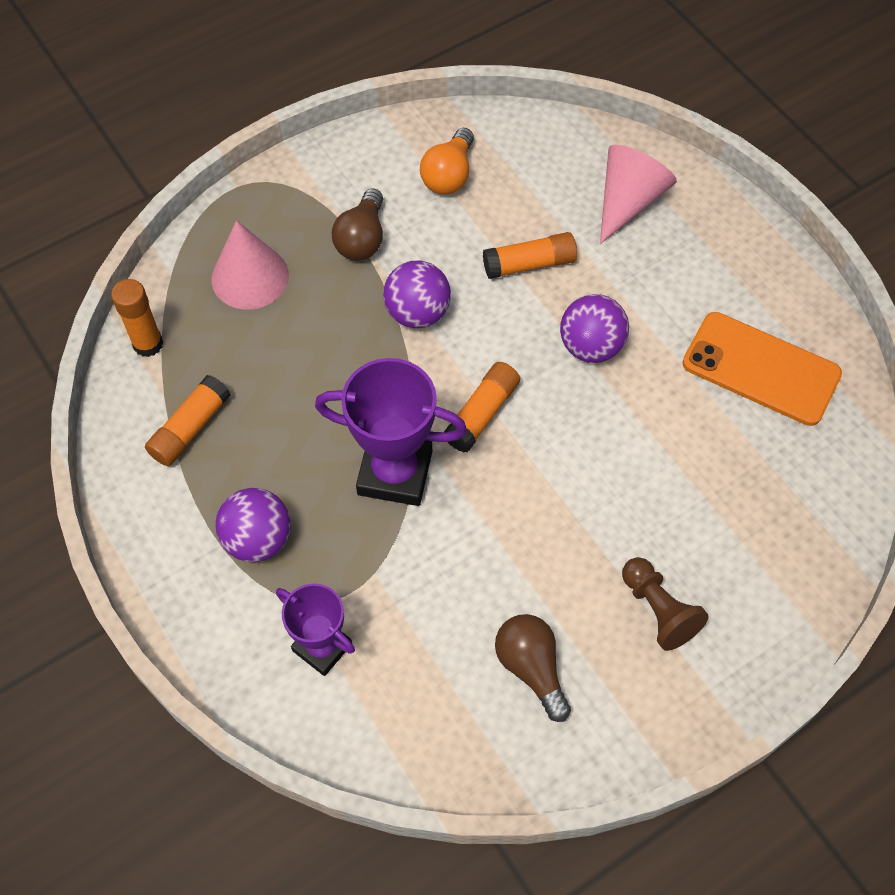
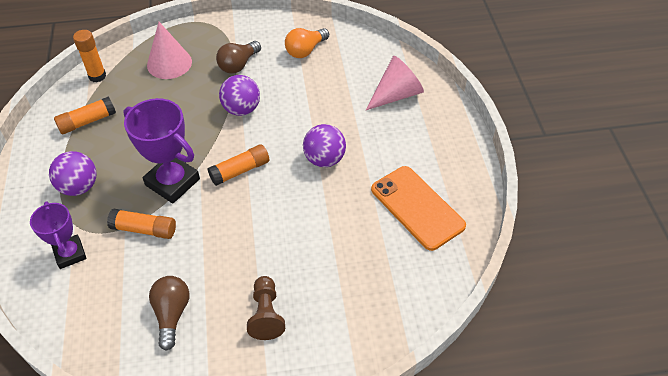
camera: 25 degrees right, 10 degrees down
(529, 264) = (319, 107): orange glue stick -> orange glue stick (144, 229)

